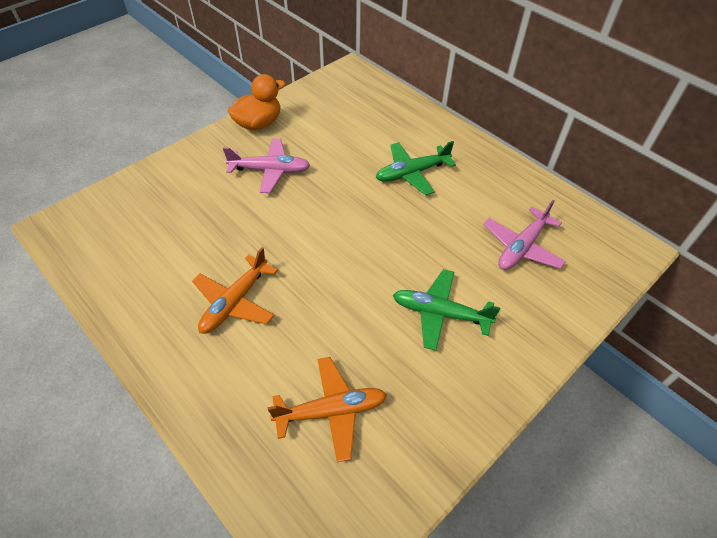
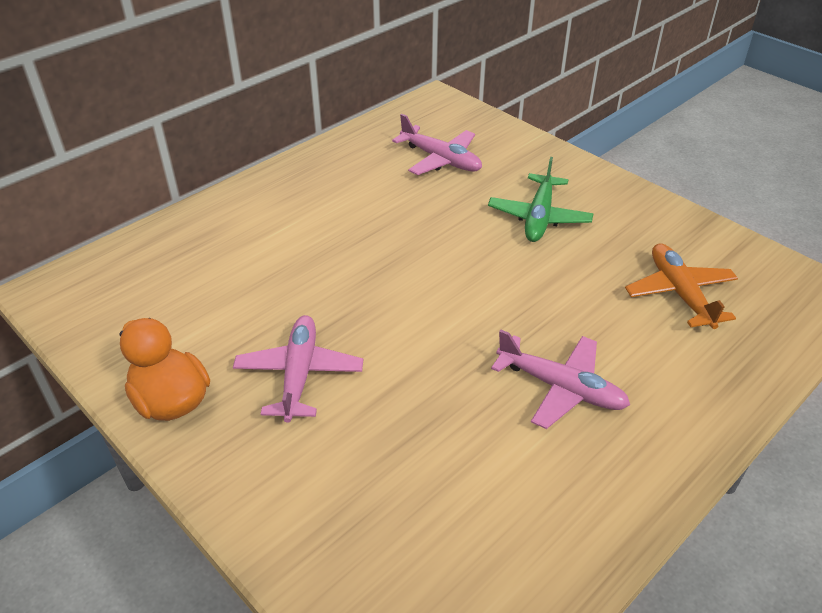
camera: 90 degrees left, 10 degrees down
(235, 302) = (561, 388): orange plane -> pink plane
(412, 173) = (319, 230): green plane -> none

